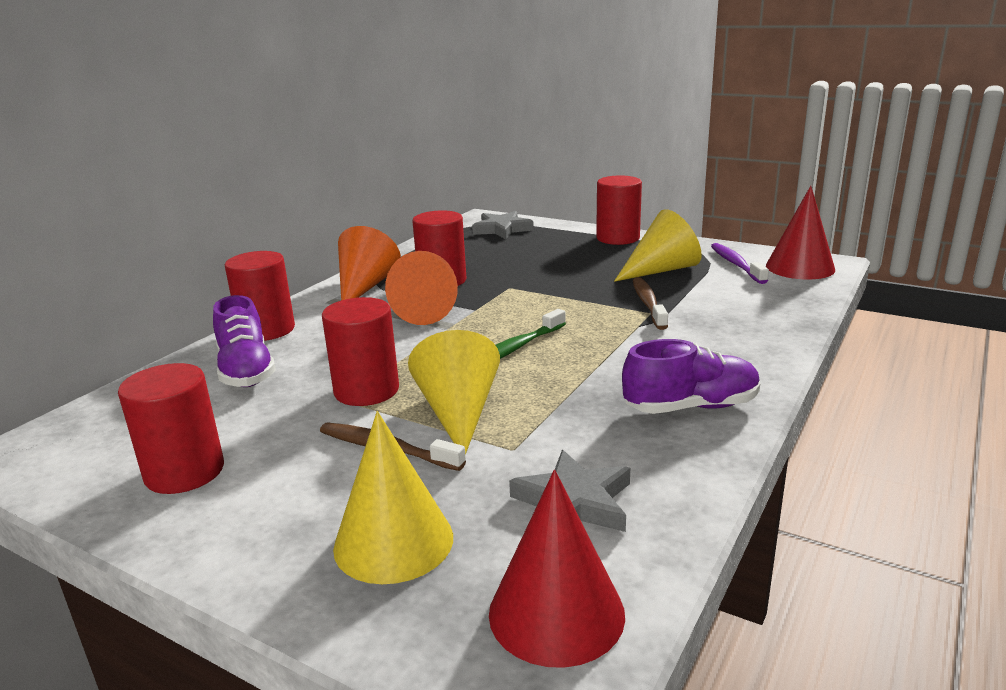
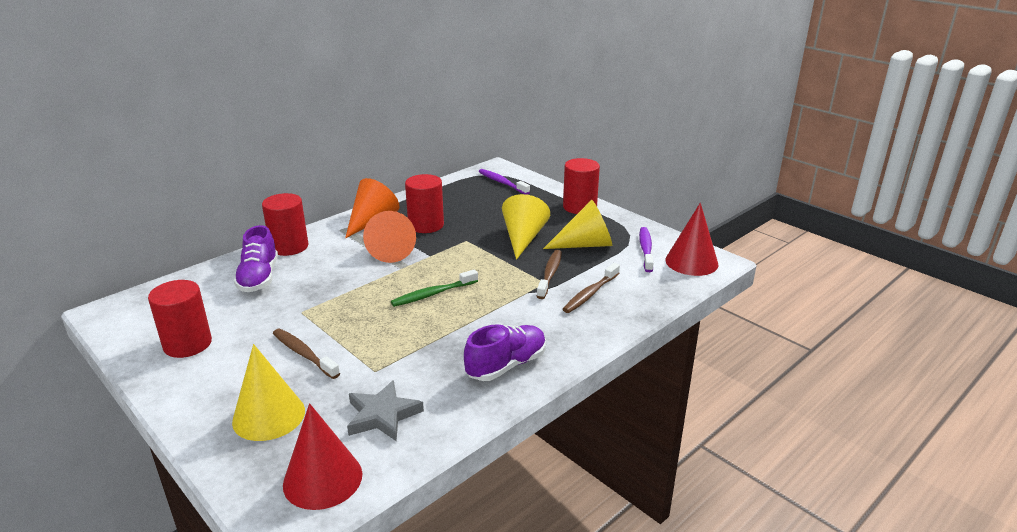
camera: 15 degrees right, 5 degrees up
(366, 390) = (319, 308): red cylinder -> none
(458, 413) = (361, 337): yellow cone -> yellow cone (523, 238)
(502, 229) = (502, 183): grey star -> purple toothbrush
(691, 407) = (506, 365): purple shoe -> purple shoe turned 45 degrees counterclockwise
(717, 315) = (590, 294): none -> brown toothbrush

